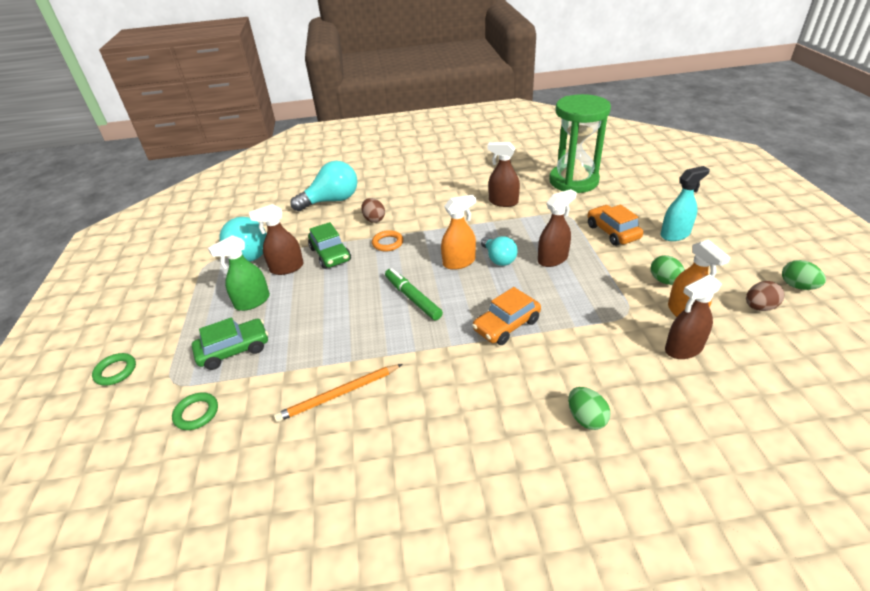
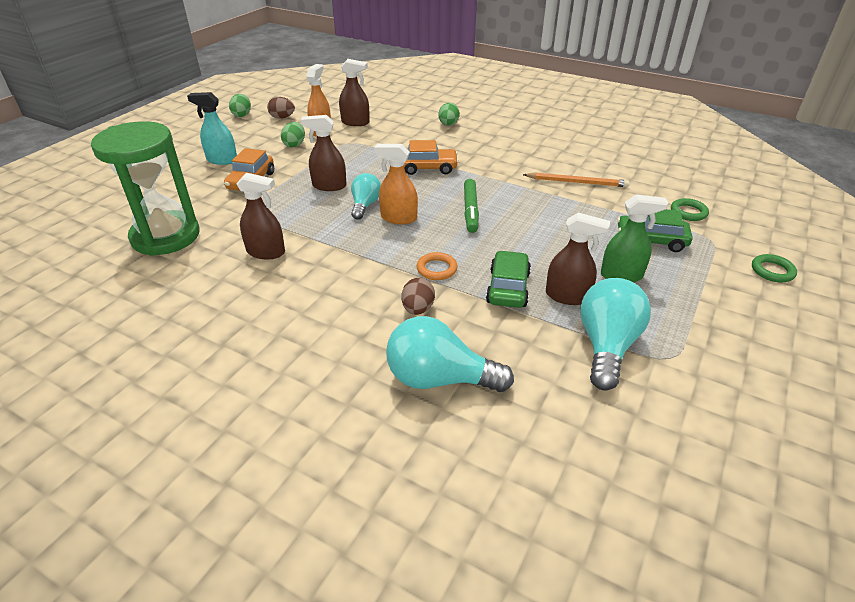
camera: 145 degrees left, 0 degrees up
(503, 202) = (266, 252): brown spray bottle -> brown spray bottle turned 45 degrees counterclockwise

